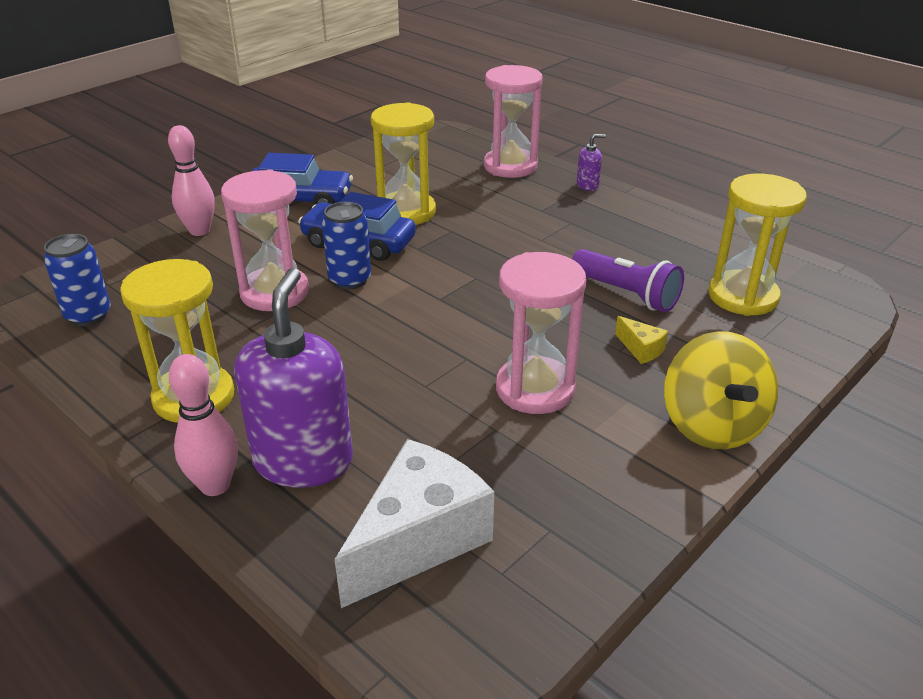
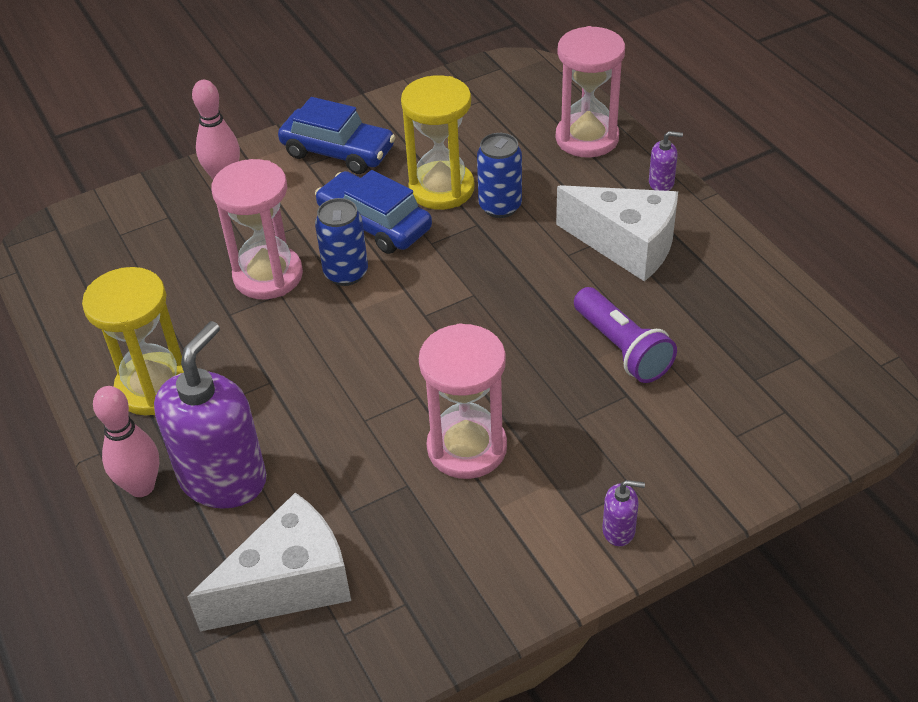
camera: 20 degrees right, 10 degrees up
(88, 315) = (91, 270): blue can -> blue can (500, 206)
(585, 227) = (626, 245): none -> white cheese
(641, 349) = (598, 423): yellow cheese -> none
(712, 425) = (619, 530): yellow spinning top -> purple soap dispenser
(743, 296) = (748, 377): yellow hourglass -> none

